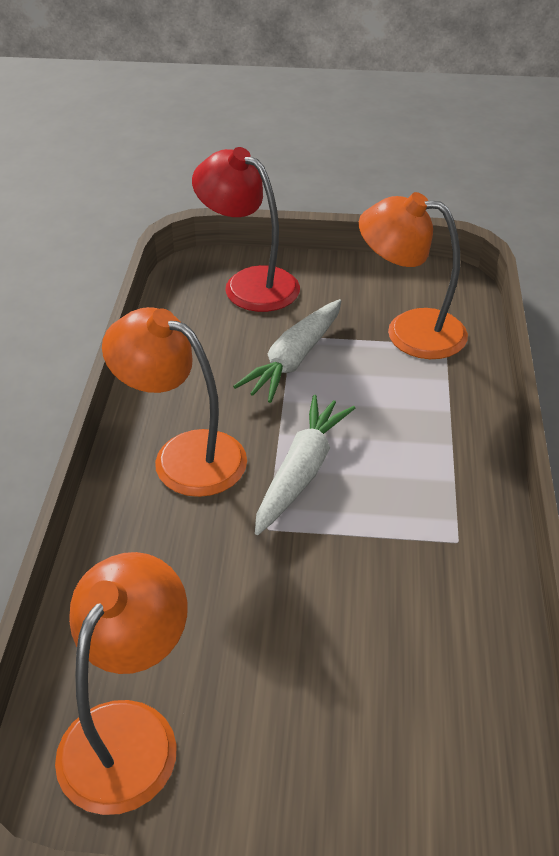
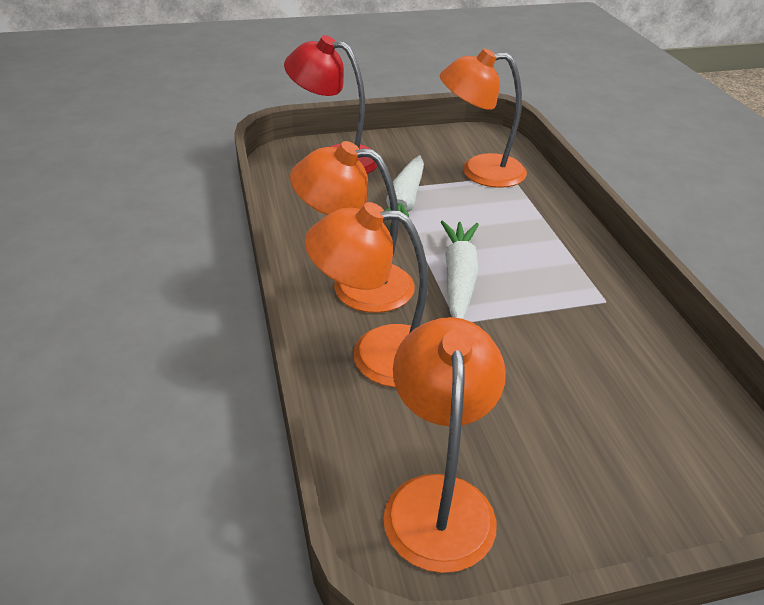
camera: 20 degrees left, 5 degrees down
(160, 546) = (377, 354): none -> orange lamp

